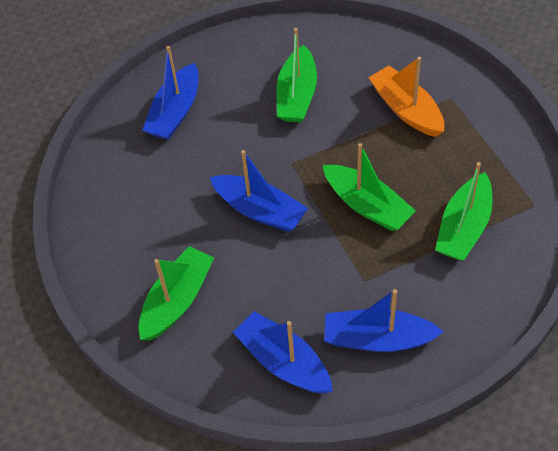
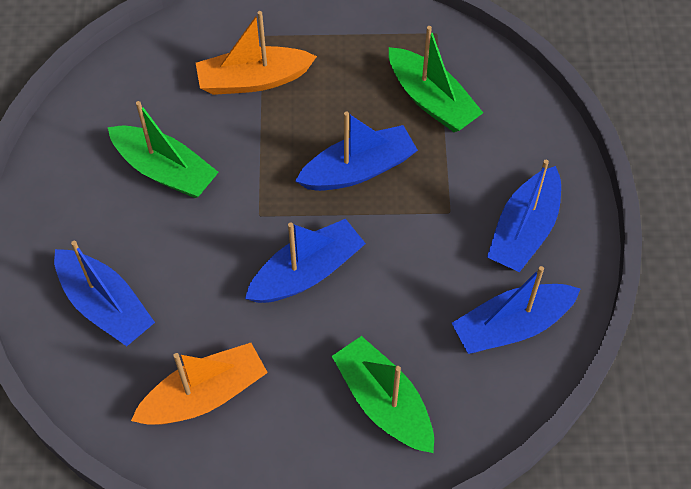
camera: 70 degrees left, 5 degrees up
(135, 193) = (204, 395): none -> orange boat
(367, 205) = (358, 169): green boat -> blue boat

